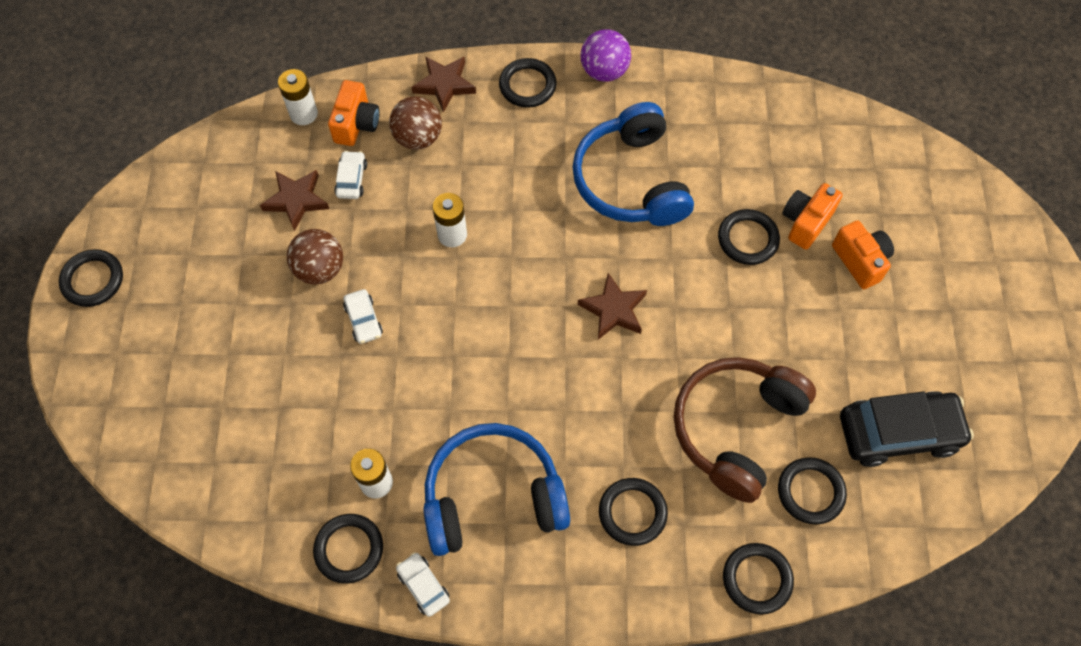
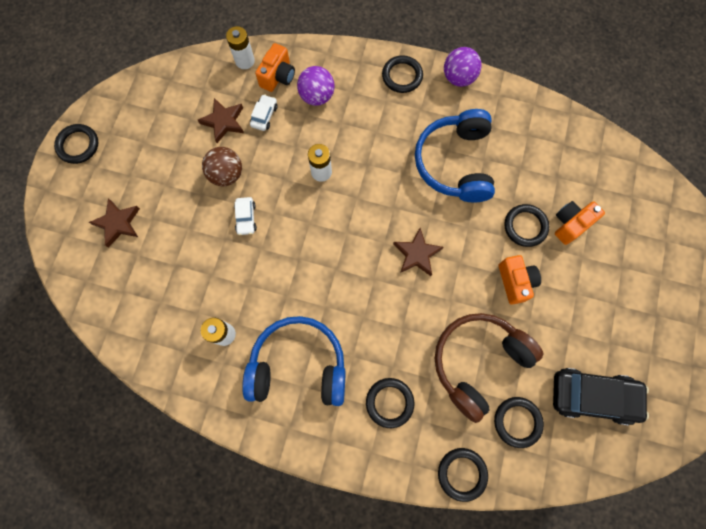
camera: 15 degrees right, 10 degrees up
(349, 549) = (194, 375): black ring -> none
(418, 137) = (317, 96): brown ball -> purple ball
(423, 586) = (236, 414): white car -> none
(444, 84) = (345, 62): brown star -> brown star (118, 223)
(860, 261) = (601, 263): orange camera -> orange camera (515, 282)

